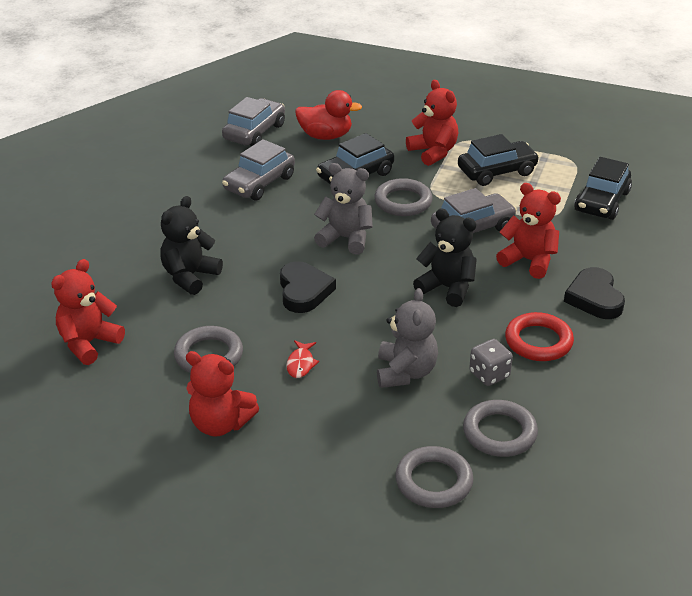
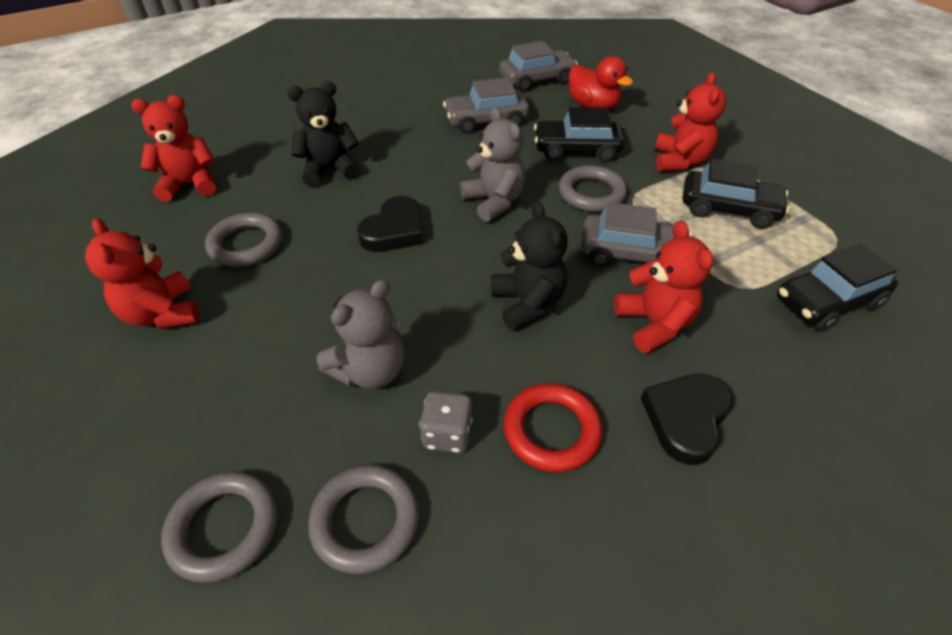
camera: 40 degrees right, 10 degrees up
(301, 364) = (298, 298): red fish -> none

